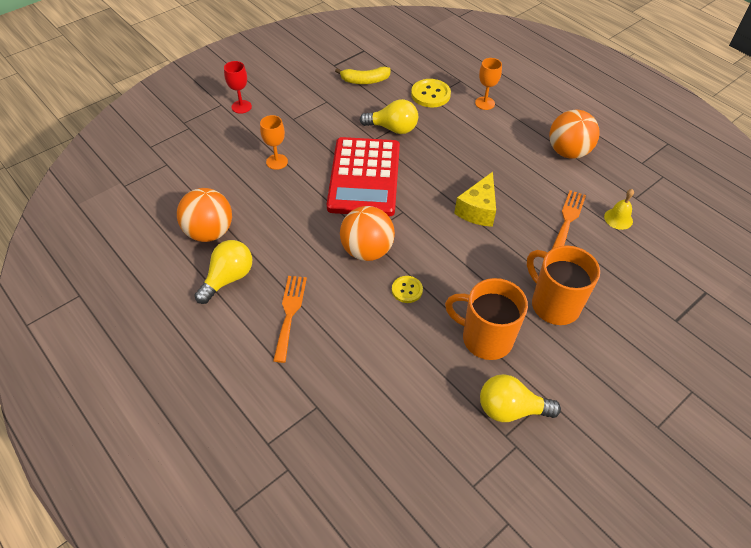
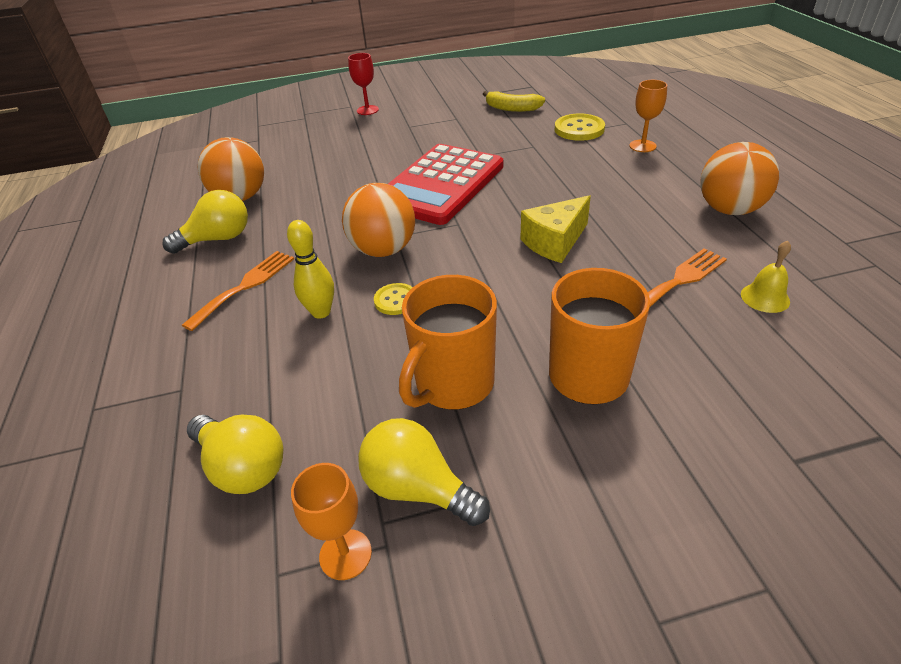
camera: 30 degrees right, 10 degrees down
(277, 162) = (360, 156): orange goblet -> orange goblet (345, 554)
(363, 316) = (321, 312): none -> yellow bowling pin
(393, 128) = (509, 150): yellow light bulb -> yellow light bulb (243, 467)
(485, 338) = (453, 384): orange mug -> orange mug turned 105 degrees counterclockwise

